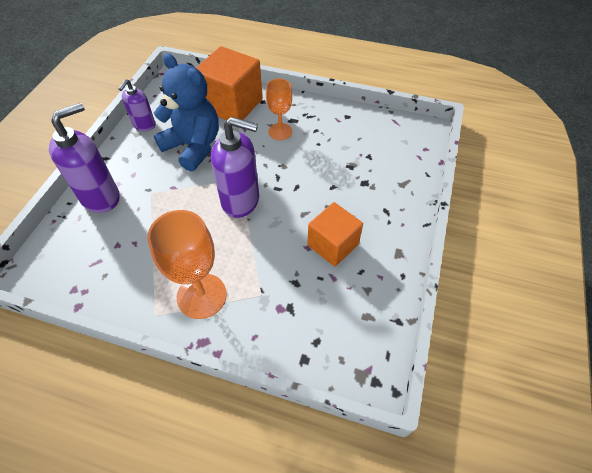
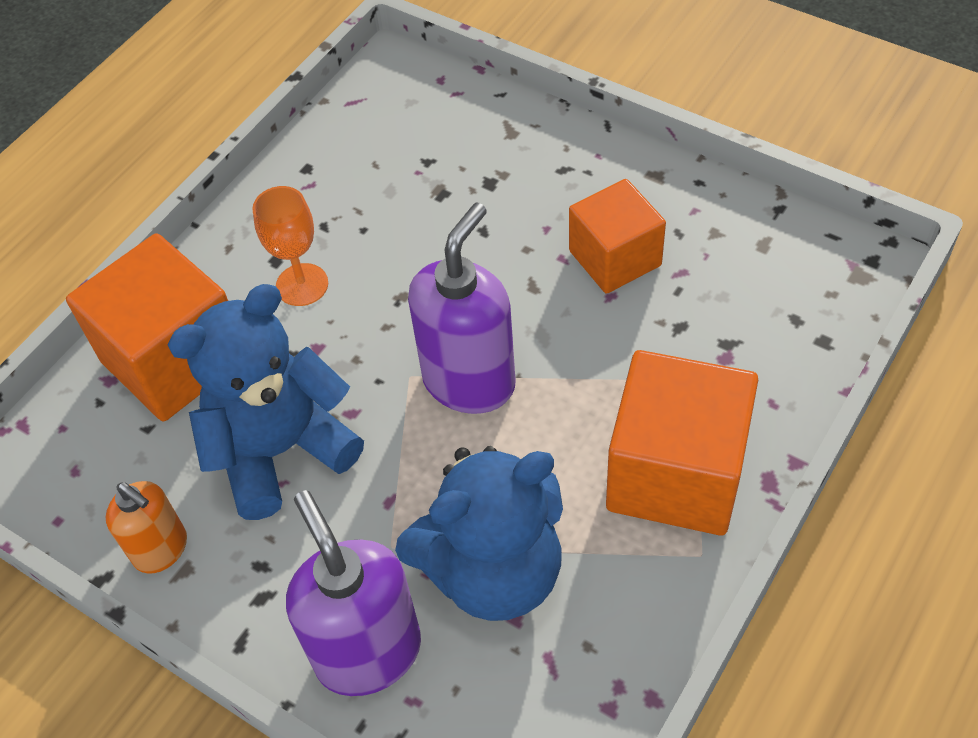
camera: 70 degrees left, 0 degrees up
(141, 231) = (493, 571): none -> blue teddy bear
(144, 125) = (161, 549): purple soap dispenser -> orange soap dispenser
(201, 296) = (676, 473): orange goblet -> orange cube

